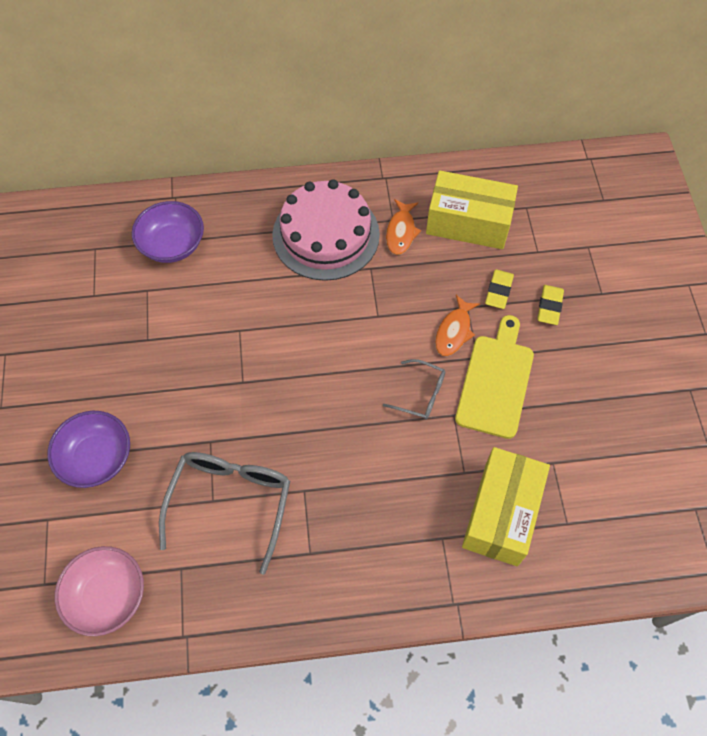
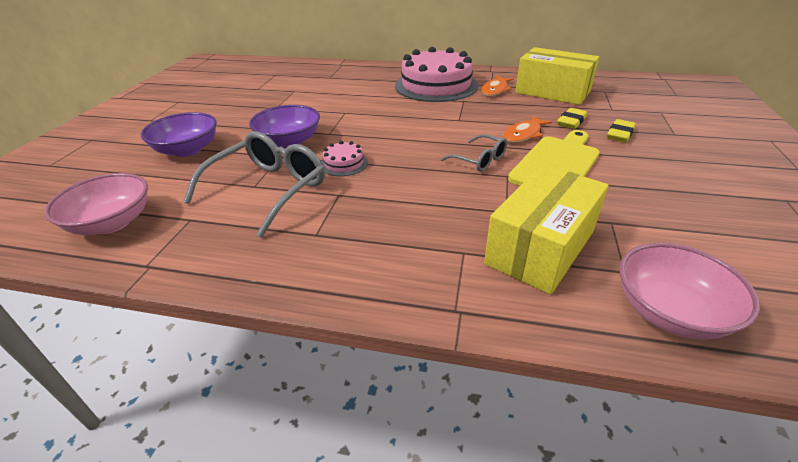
camera: 20 degrees right, 25 degrees down
(172, 244) = (326, 78): purple bowl -> purple bowl (289, 141)
(286, 437) = (344, 163): none -> pink cake
(599, 557) = (670, 312): none -> pink bowl

